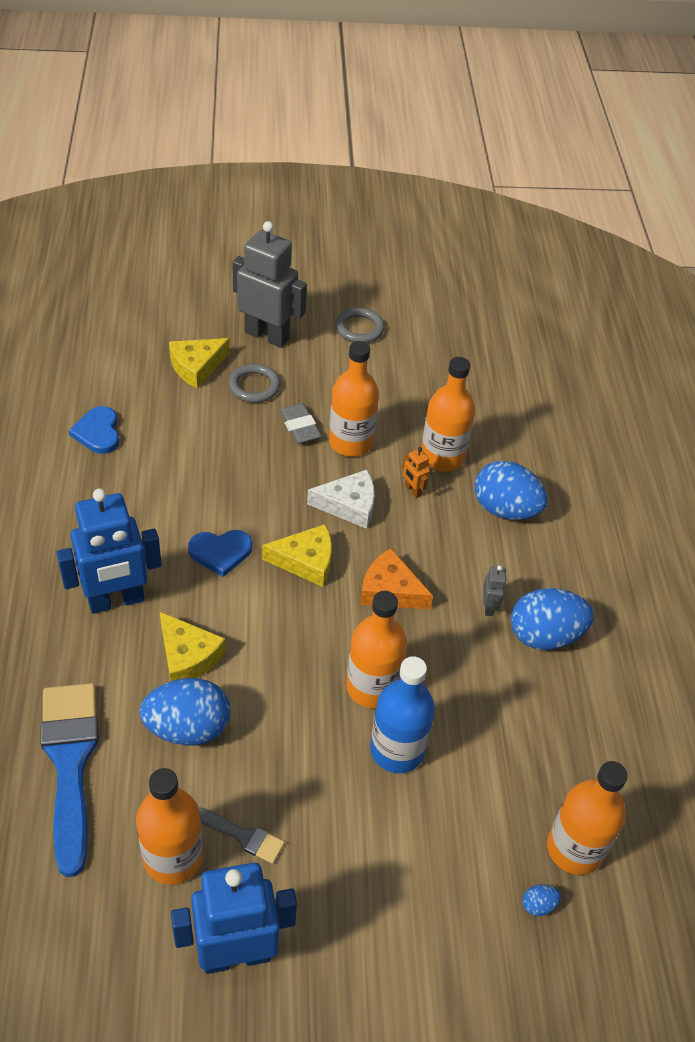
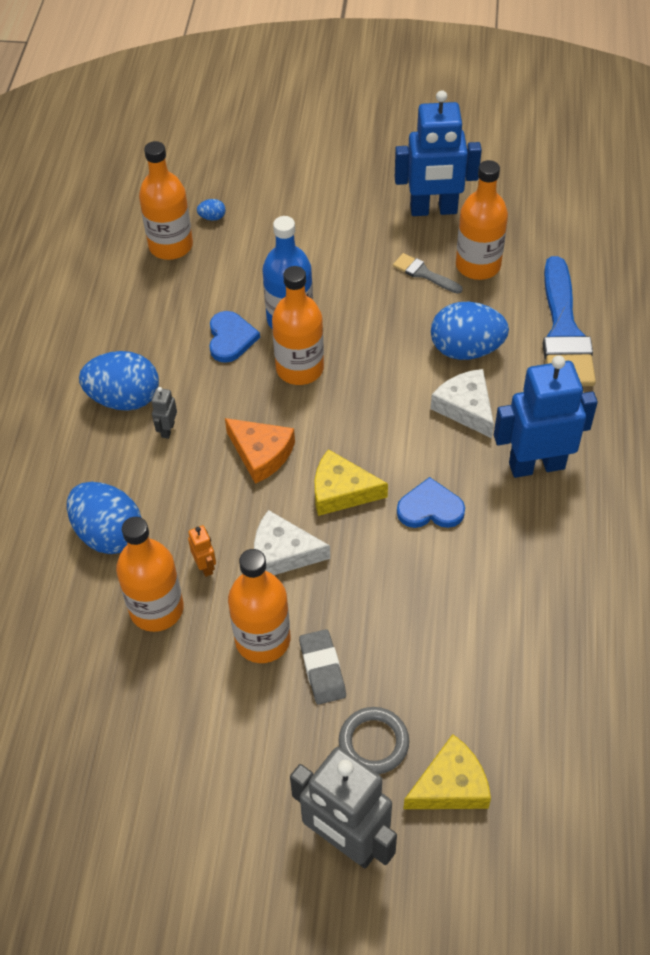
camera: 165 degrees left, 5 degrees up
(98, 432) = (576, 680): blue heart -> blue heart (230, 338)
(187, 656) = (466, 408): yellow cheese -> white cheese
(359, 328) = (206, 846): grey ring -> none

